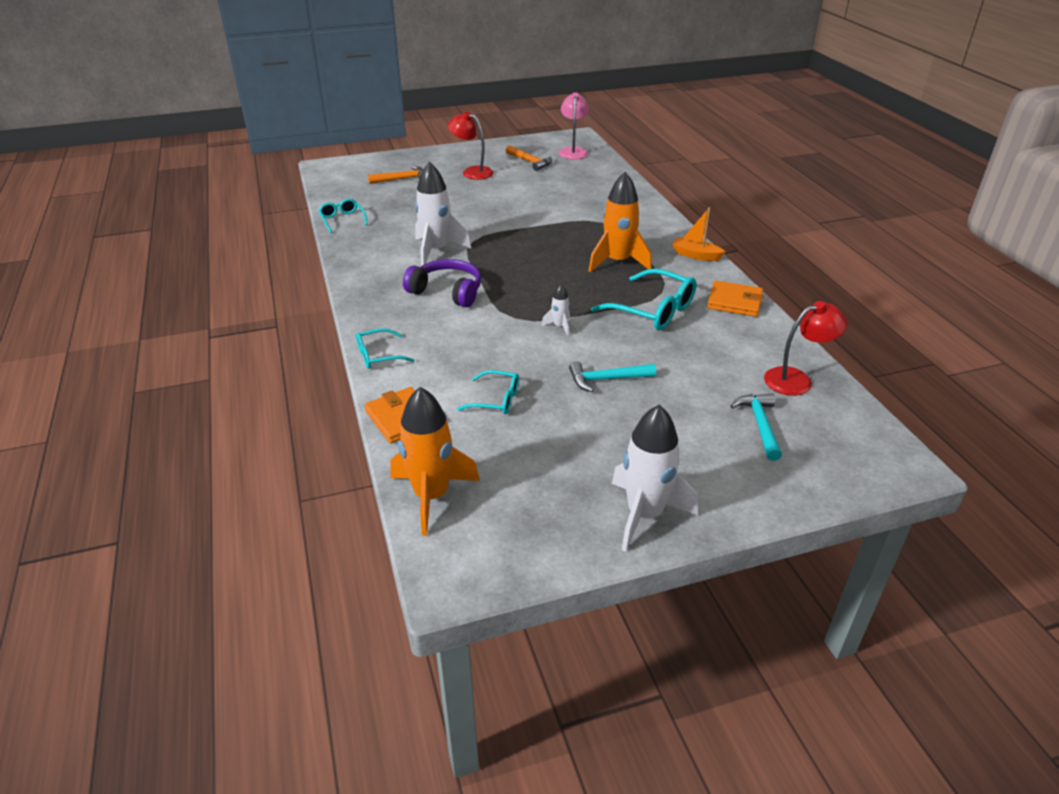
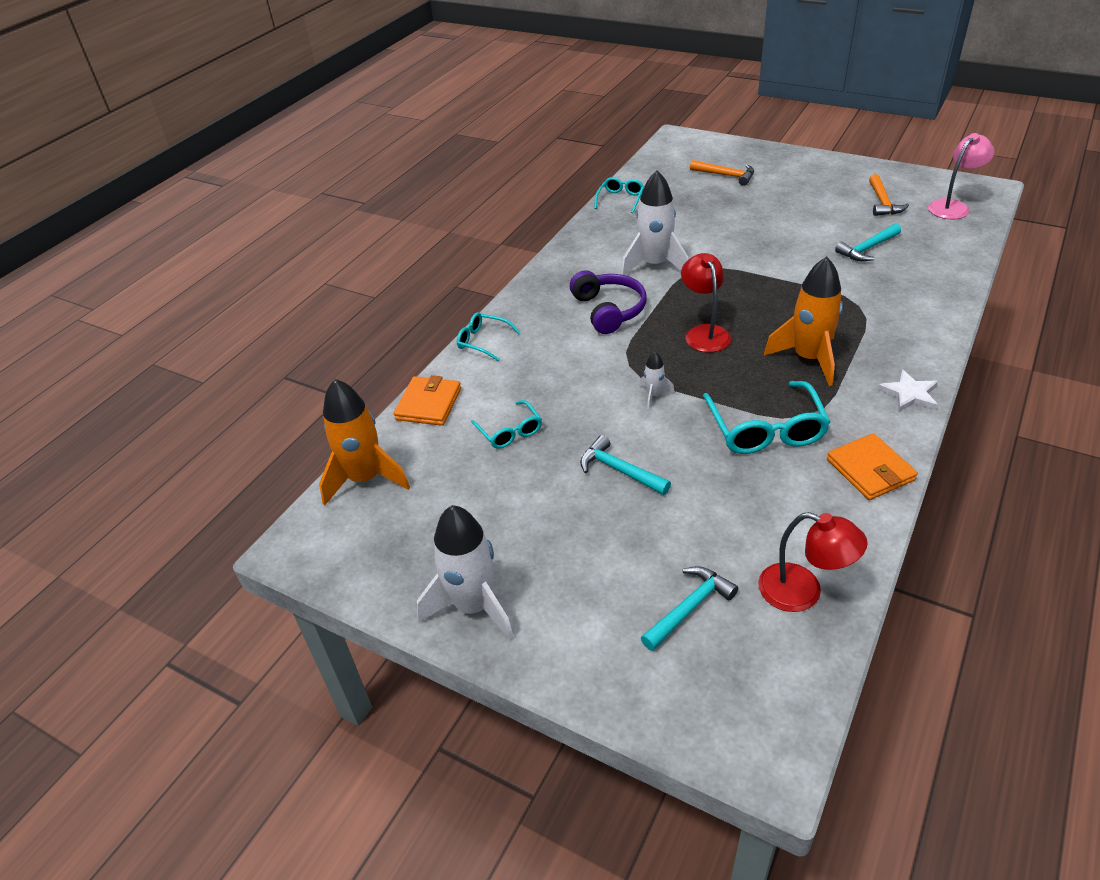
camera: 50 degrees right, 5 degrees up
(472, 172) = (804, 192): red lamp -> red lamp (704, 333)
(560, 190) = (867, 249): none -> turquoise hammer
(696, 255) = (909, 394): orange boat -> white star

